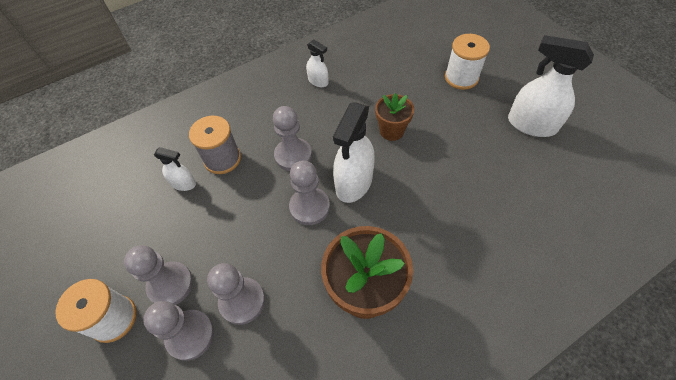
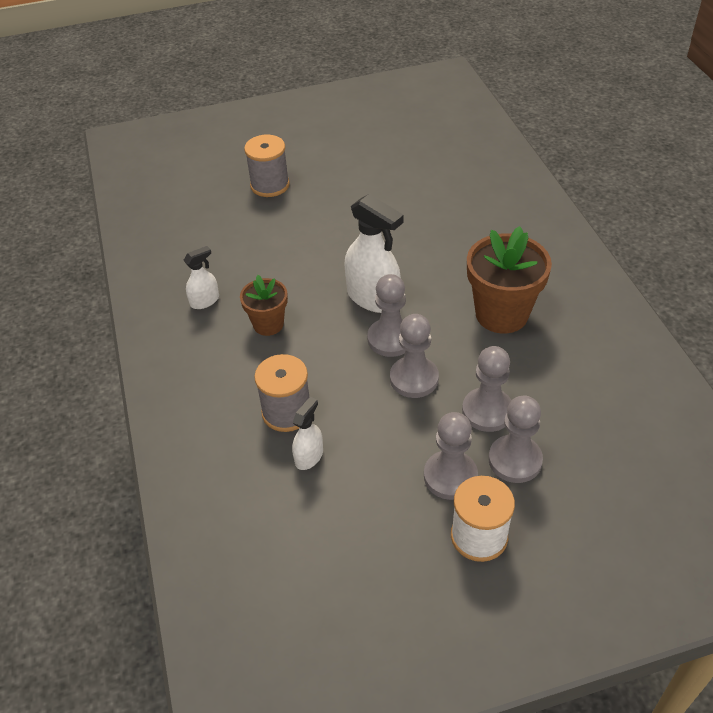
camera: 75 degrees left, 10 degrees down
(293, 155) = (313, 342): grey pawn -> grey pawn (414, 378)
(391, 131) = (317, 254): brown flower pot -> brown flower pot (268, 324)
(461, 77) = (270, 185): white spool -> grey spool
(531, 124) = (357, 158): white spray bottle -> none

